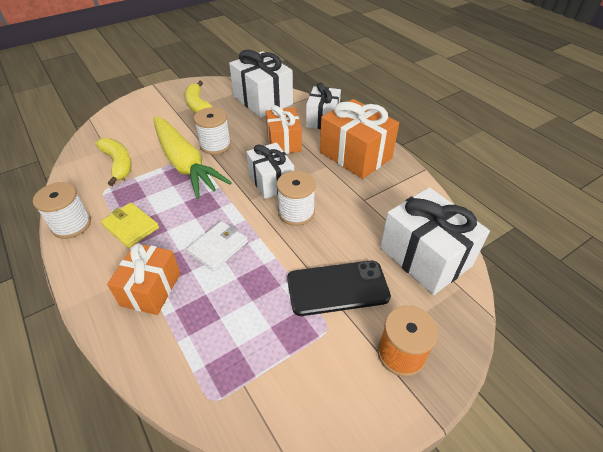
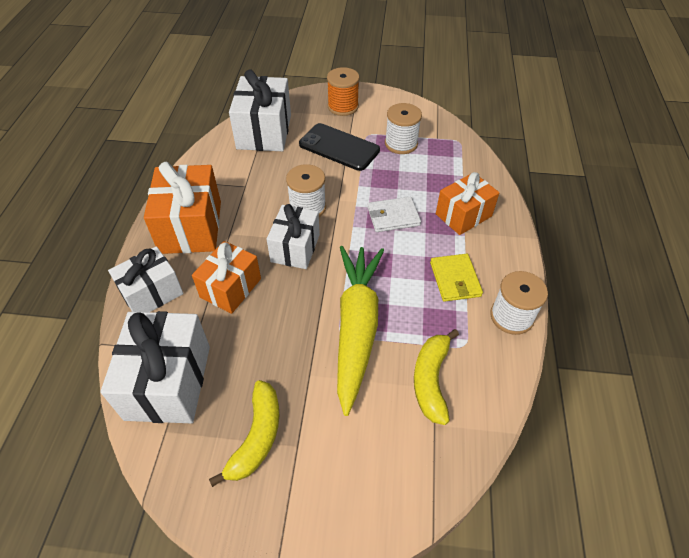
camera: 140 degrees left, 5 degrees up
(215, 145) = (302, 334): white spool -> white spool (401, 144)

